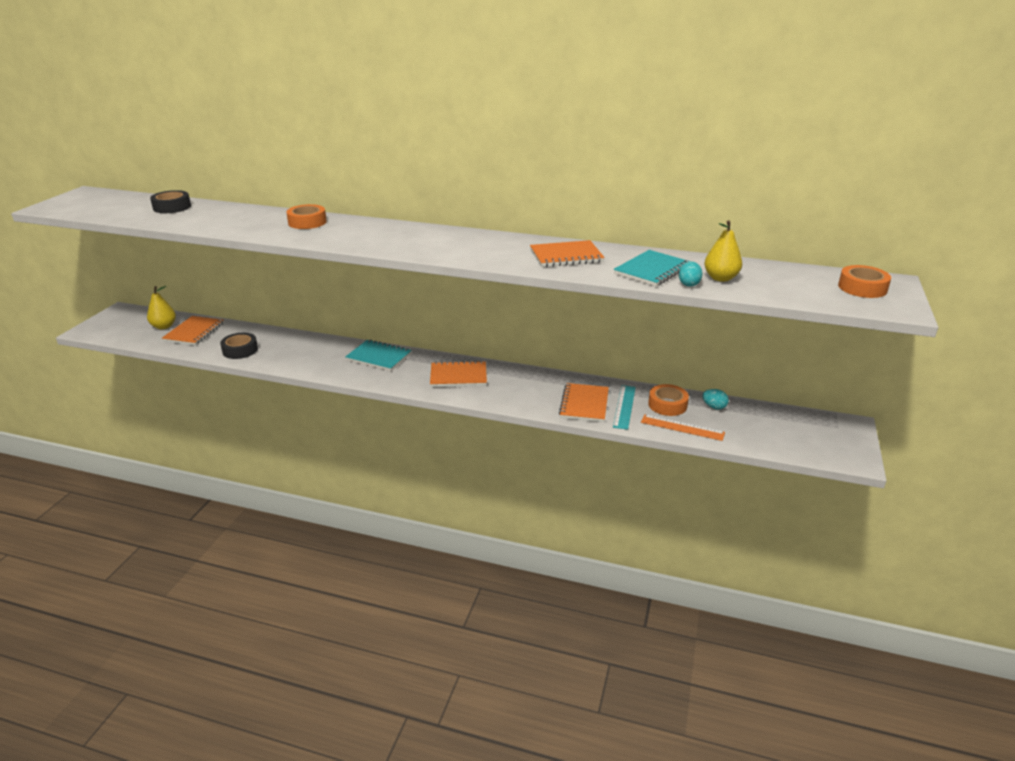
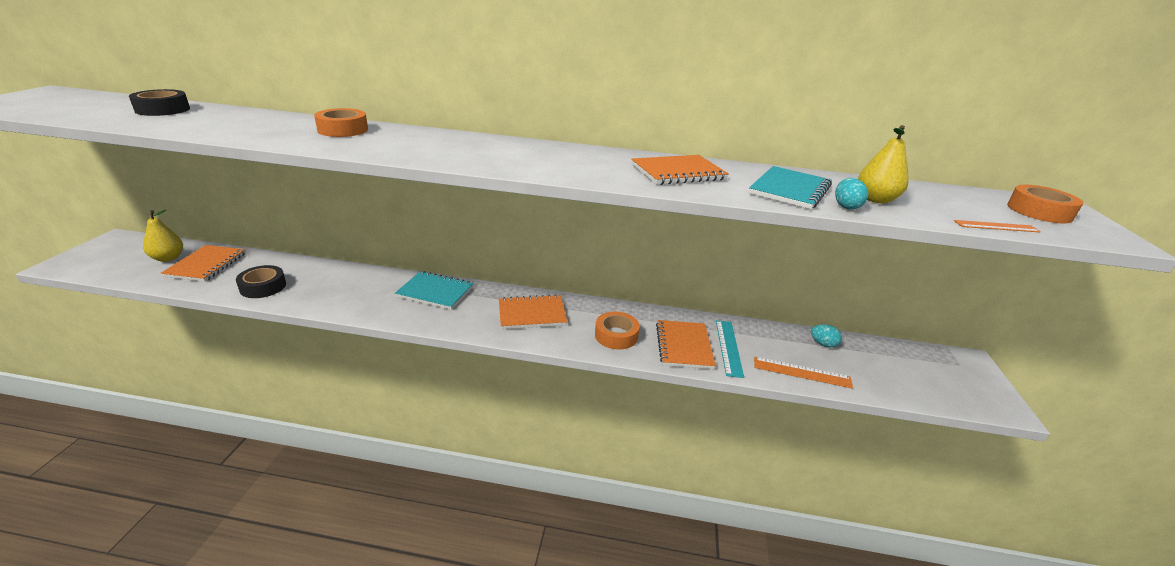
camera: 10 degrees left, 0 degrees up
(667, 405) = (773, 343): orange tape -> orange tape (616, 335)
(805, 300) = (996, 226): none -> orange ruler

